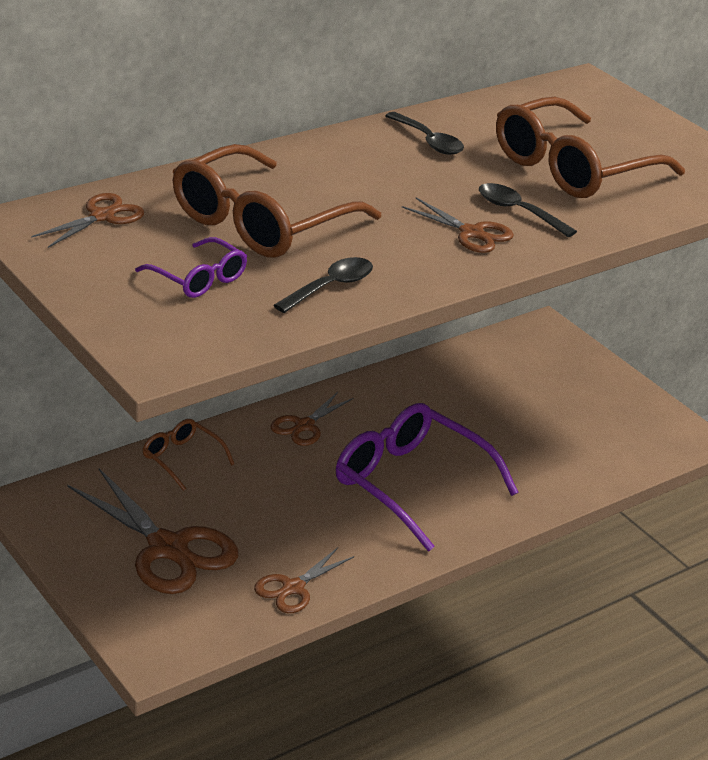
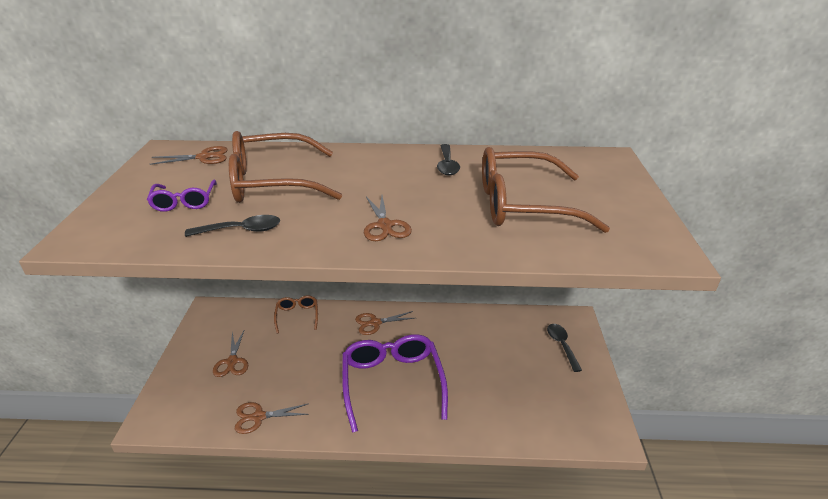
camera: 40 degrees right, 0 degrees up
(167, 548) = (232, 361): brown scissors -> brown scissors, size x0.54
(518, 211) = (439, 221): black spoon -> black spoon (561, 345)

